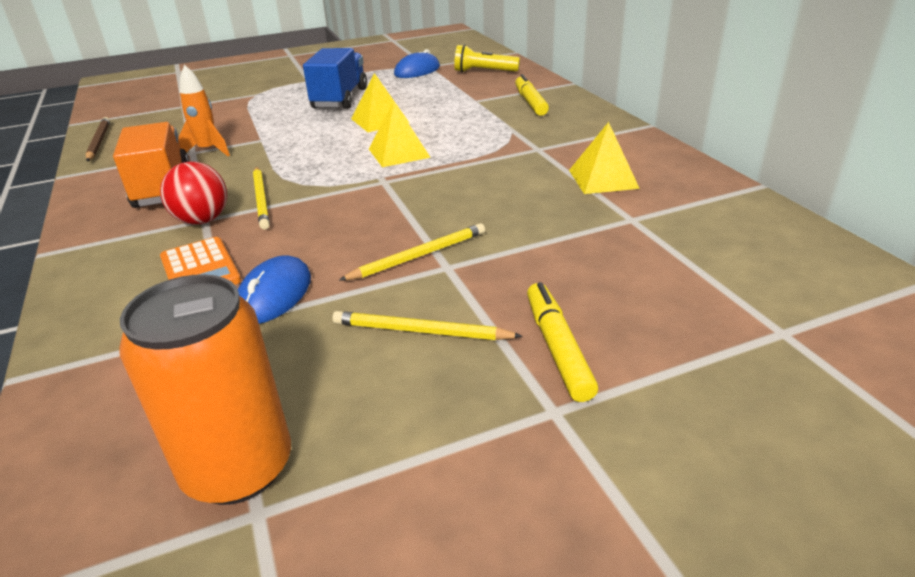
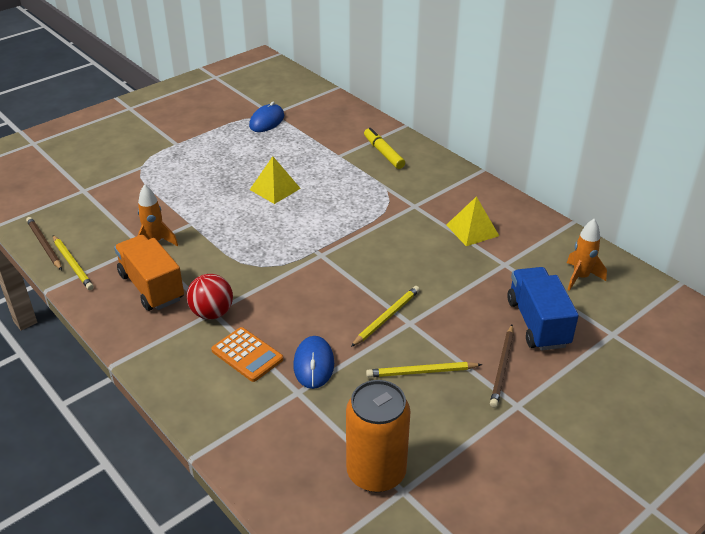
camera: 20 degrees left, 5 degrees up
(261, 199) = (241, 286): yellow pencil -> yellow pencil (73, 264)
(340, 98) = (222, 165): blue truck -> blue truck (537, 323)
(399, 153) = (314, 224): yellow pyramid -> none
(484, 72) = (325, 117): yellow flashlight -> none
(557, 348) = (502, 367): yellow marker -> brown pencil
(749, 249) = (580, 277): none -> orange rocket

